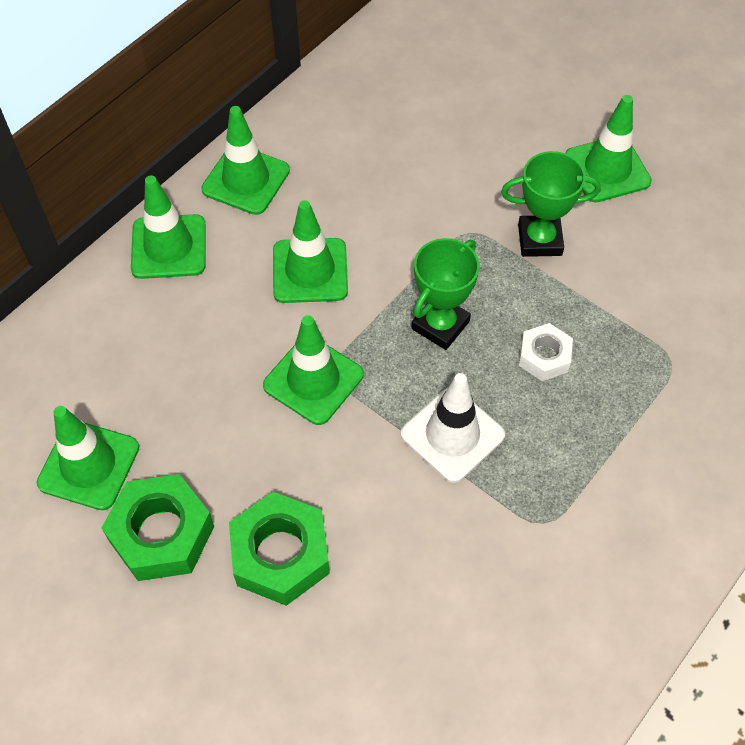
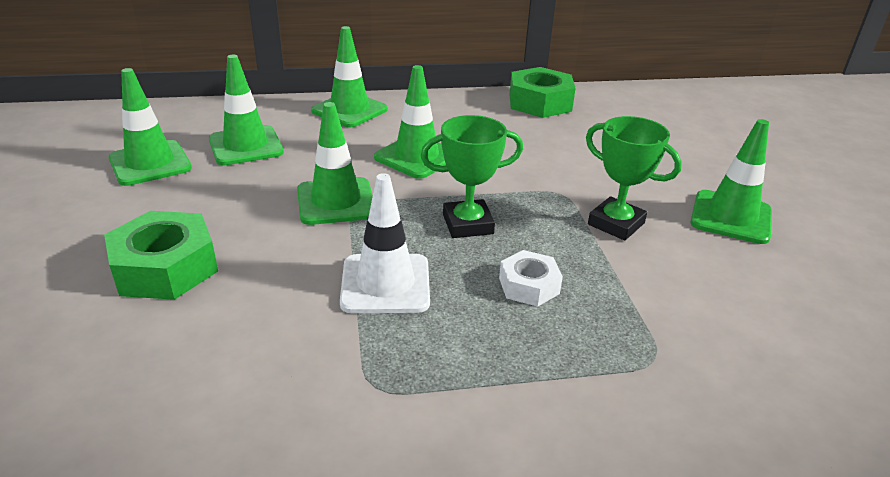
camera: 40 degrees right, 25 degrees down
(162, 533) = (126, 213): green nut -> green nut (540, 102)
(246, 180) = (438, 107): green traffic cone -> green traffic cone (246, 146)

